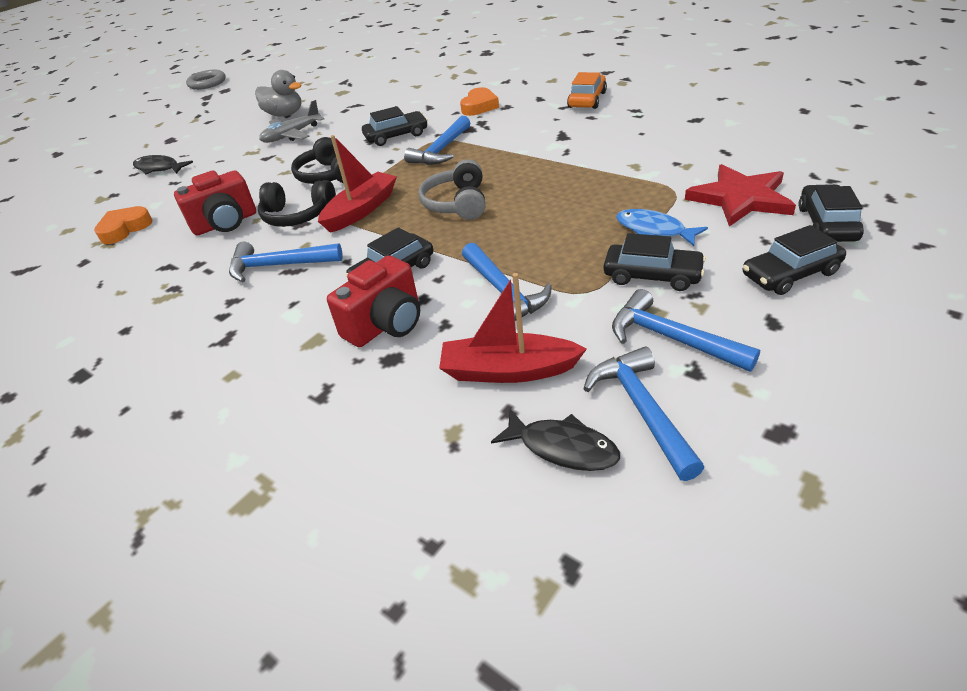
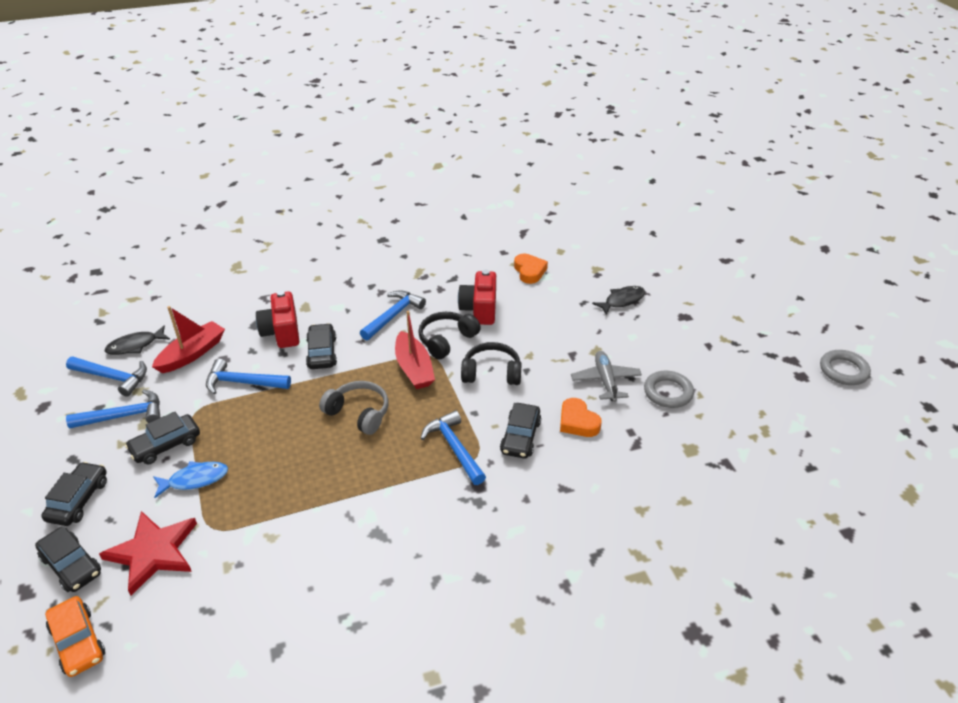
camera: 120 degrees right, 0 degrees up
(285, 114) = (668, 392): grey duck -> grey ring
(479, 106) = (518, 522): orange heart -> orange heart (577, 422)
(587, 100) = (427, 610): orange car -> orange car (78, 642)

